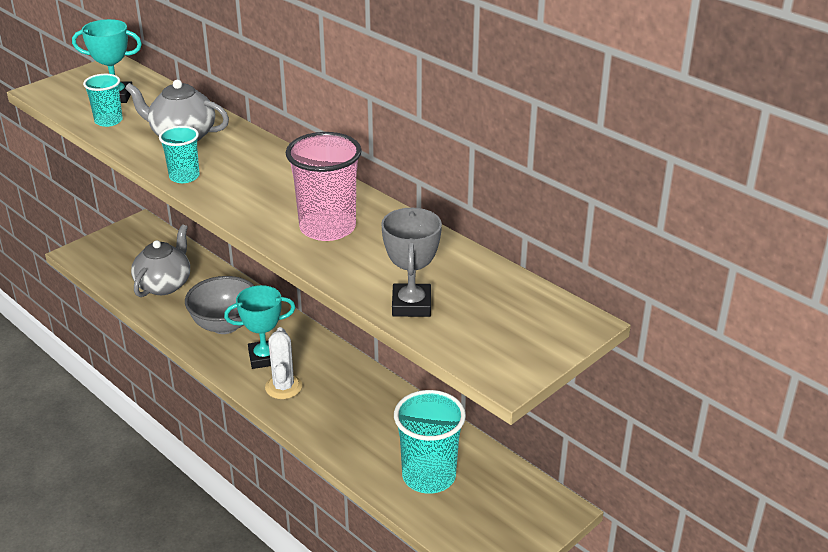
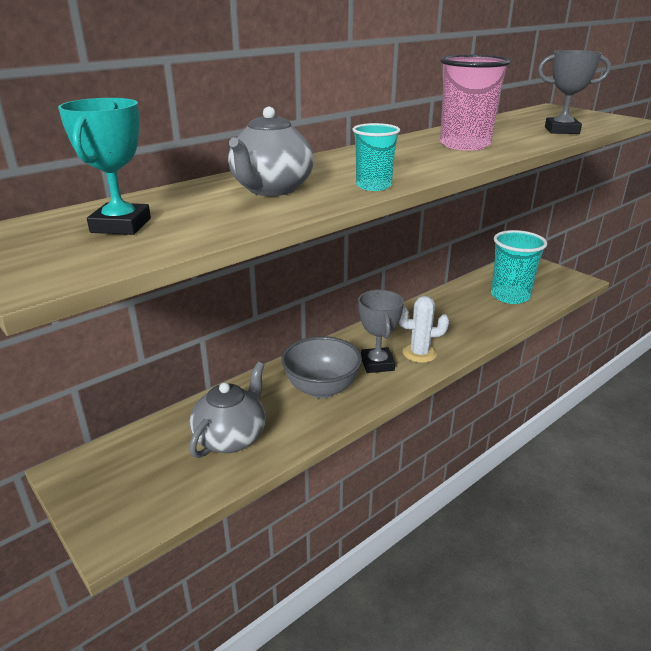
camera: 85 degrees left, 5 degrees down
(108, 121) = (204, 225): turquoise cup -> none
(164, 285) = (231, 438): grey teapot -> grey teapot turned 90 degrees clockwise
(264, 358) = (377, 364): turquoise trophy -> grey trophy

